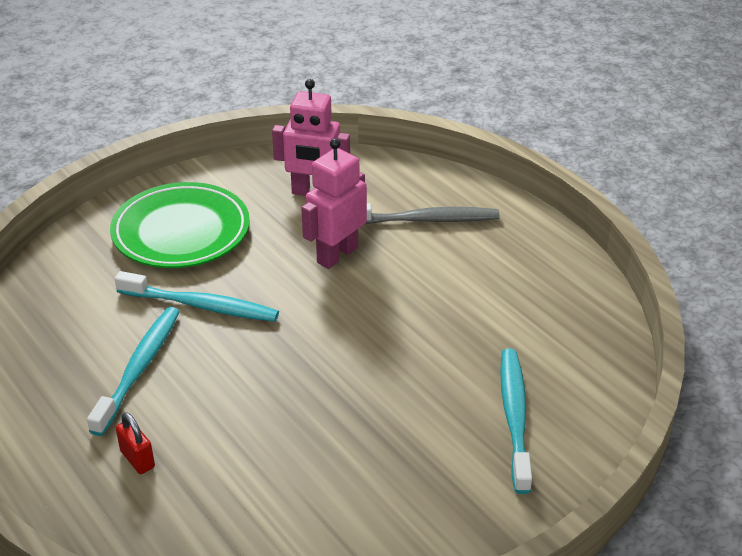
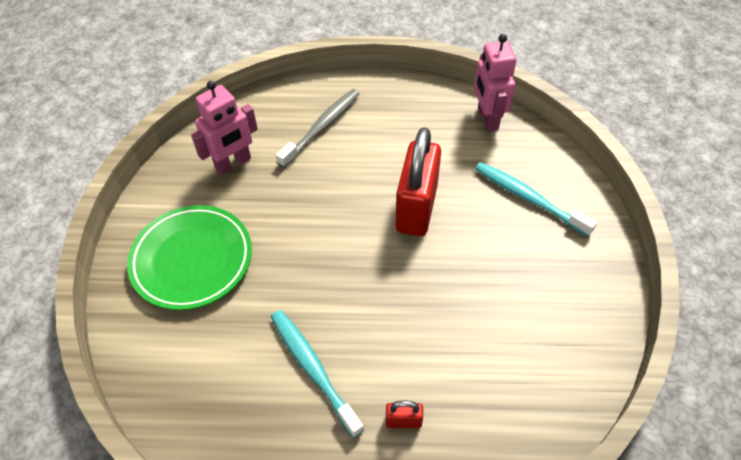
camera: 50 degrees left, 15 degrees up
(201, 305) = (283, 294): turquoise toothbrush -> none
(337, 255) = (308, 190): pink robot -> pink robot (487, 118)
(399, 338) = (416, 208): none -> red padlock

